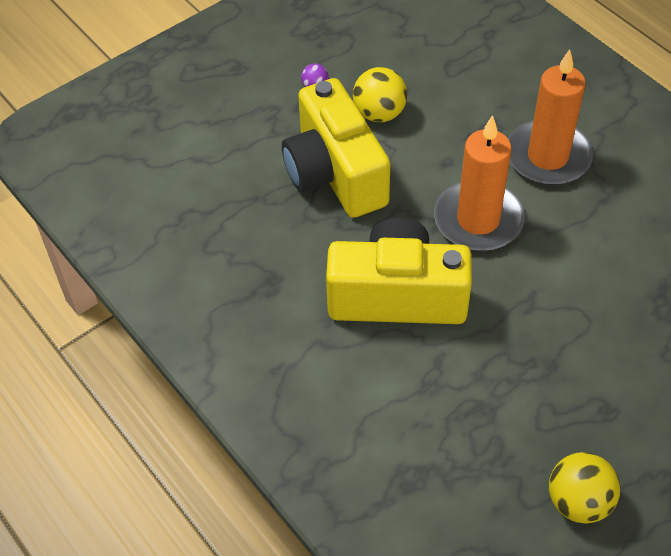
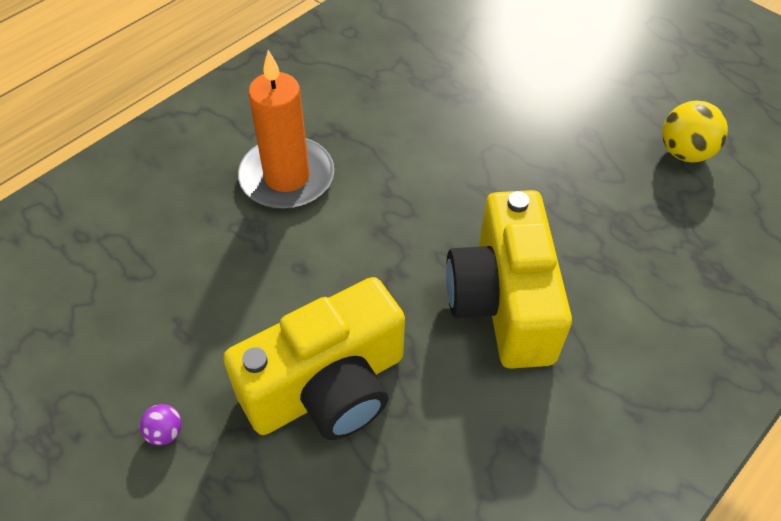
camera: 100 degrees left, 0 degrees up
(379, 113) = (219, 346): yellow ball -> none
(478, 220) = (384, 234): orange candle -> none

